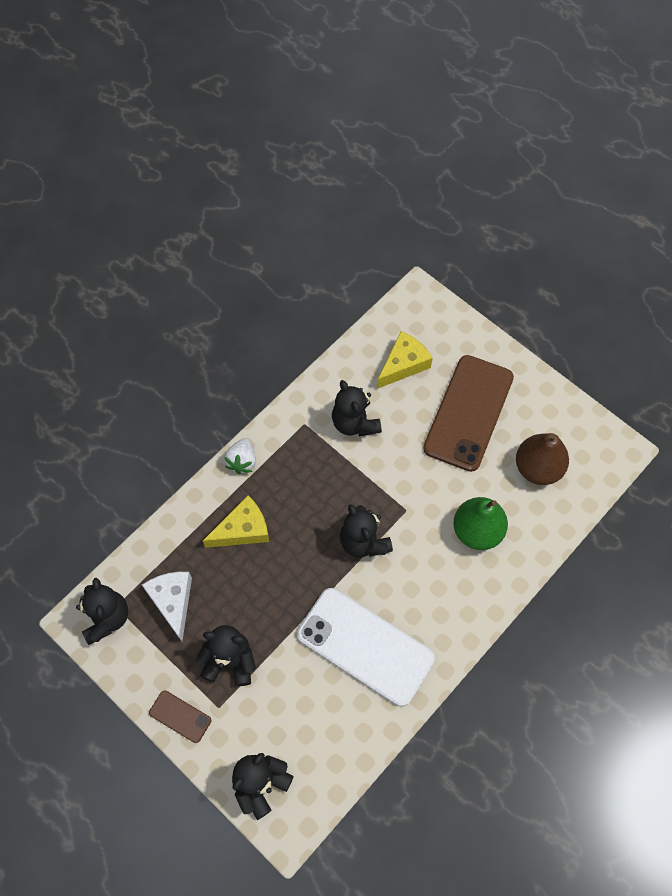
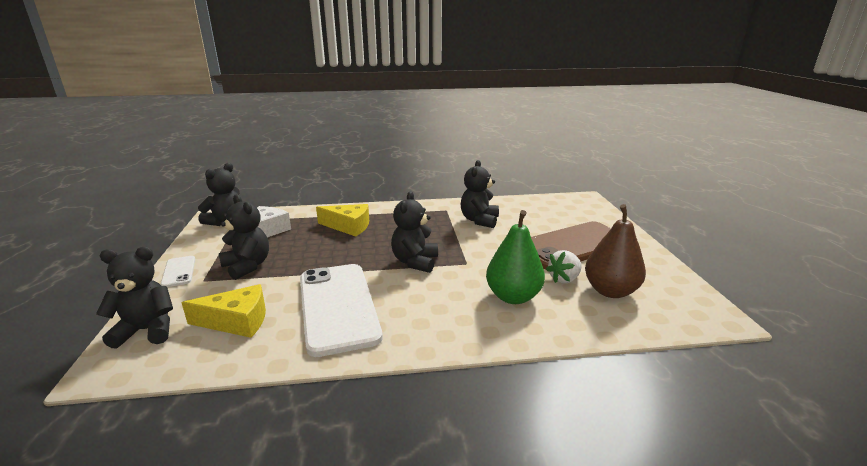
camera: 40 degrees right, 40 degrees down
(180, 716) = (179, 271): brown phone -> white phone
(242, 461) = (389, 207): white strawberry -> white strawberry (564, 279)
(403, 364) = (543, 214): yellow cheese -> yellow cheese (237, 321)

